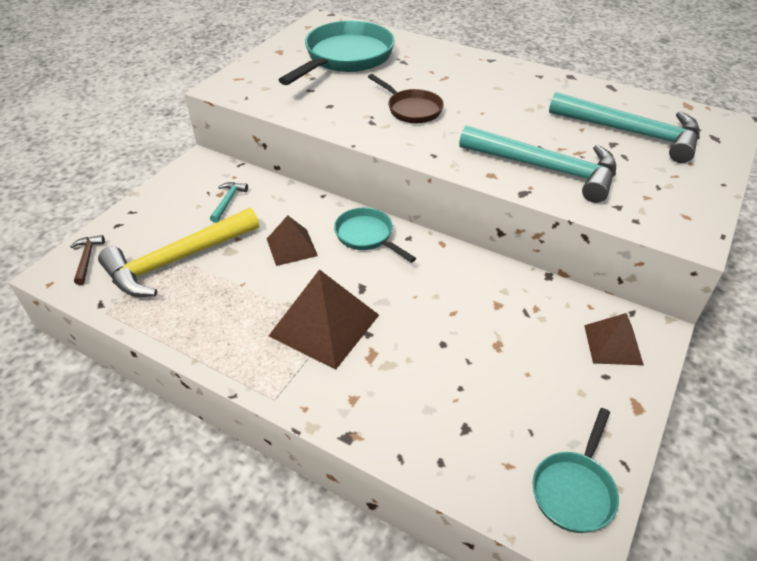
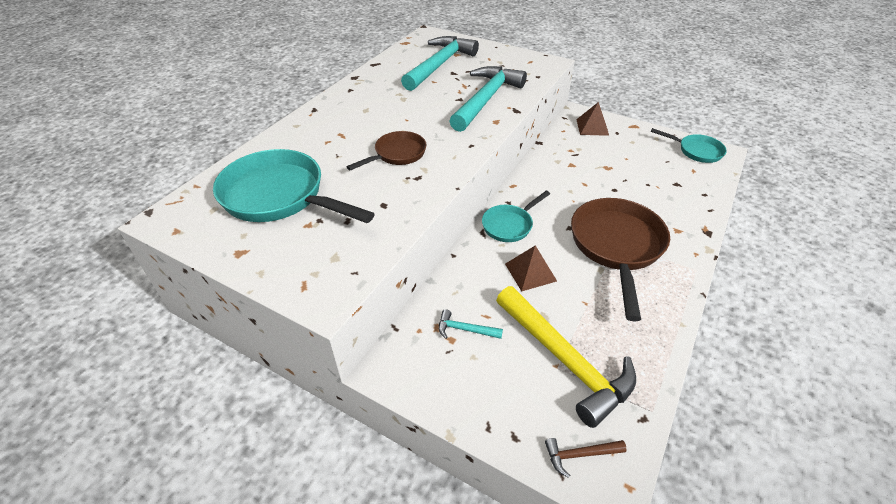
camera: 90 degrees left, 0 degrees up
(324, 325) = (616, 247): brown pyramid -> brown pan

